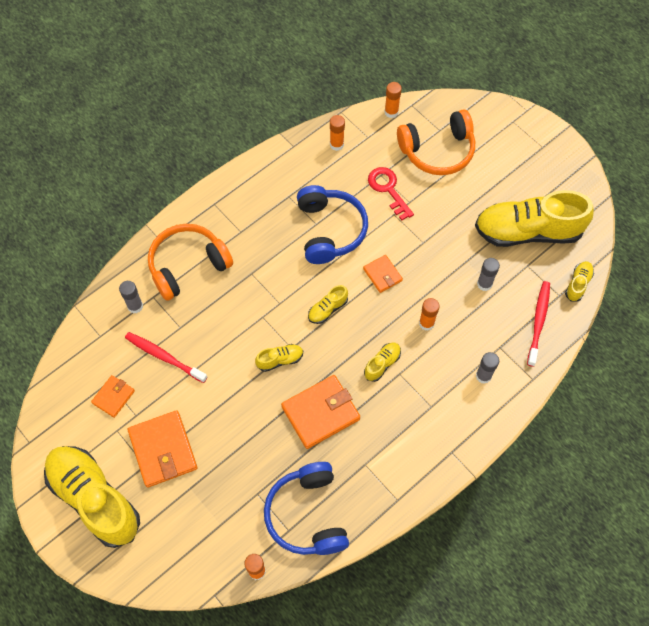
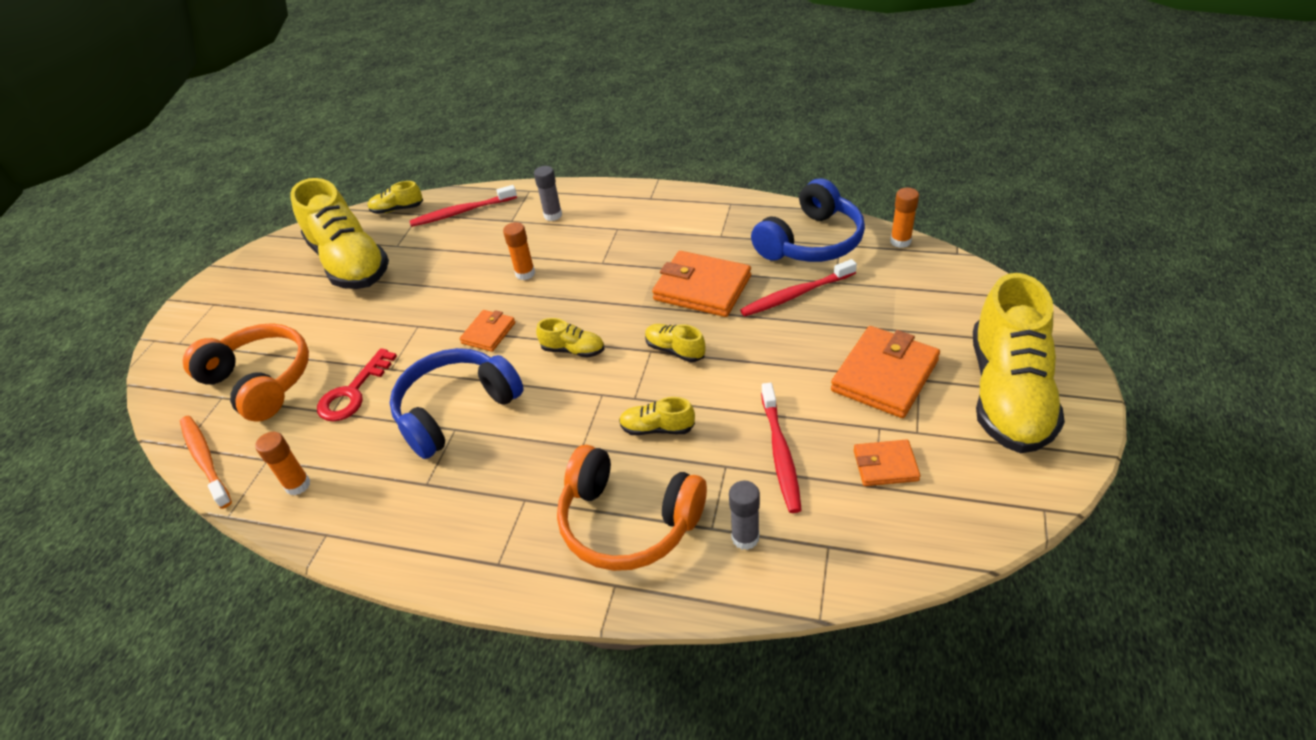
camera: 120 degrees left, 20 degrees down
(266, 461) = (796, 295): none -> red toothbrush
(382, 364) = (603, 278): yellow shoe -> yellow shoe (657, 428)
(391, 112) = (205, 460): orange glue stick -> orange toothbrush
(484, 284) = (442, 260): grey glue stick -> none

